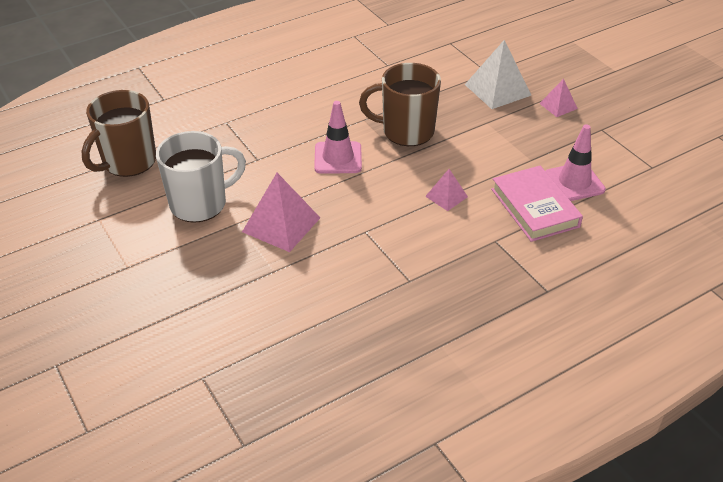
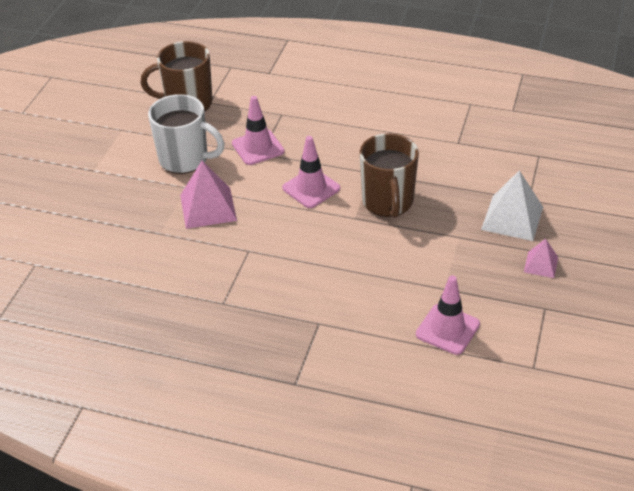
camera: 50 degrees right, 0 degrees up
(247, 157) = (258, 147): none -> pink traffic cone
(406, 131) = (388, 202): brown mug -> brown mug turned 150 degrees counterclockwise
(446, 196) = (337, 268): pink pyramid -> none
(534, 208) = (385, 323): pink book -> none

